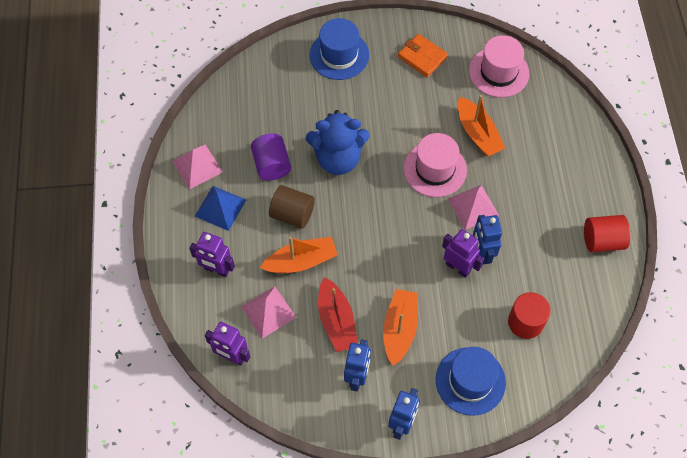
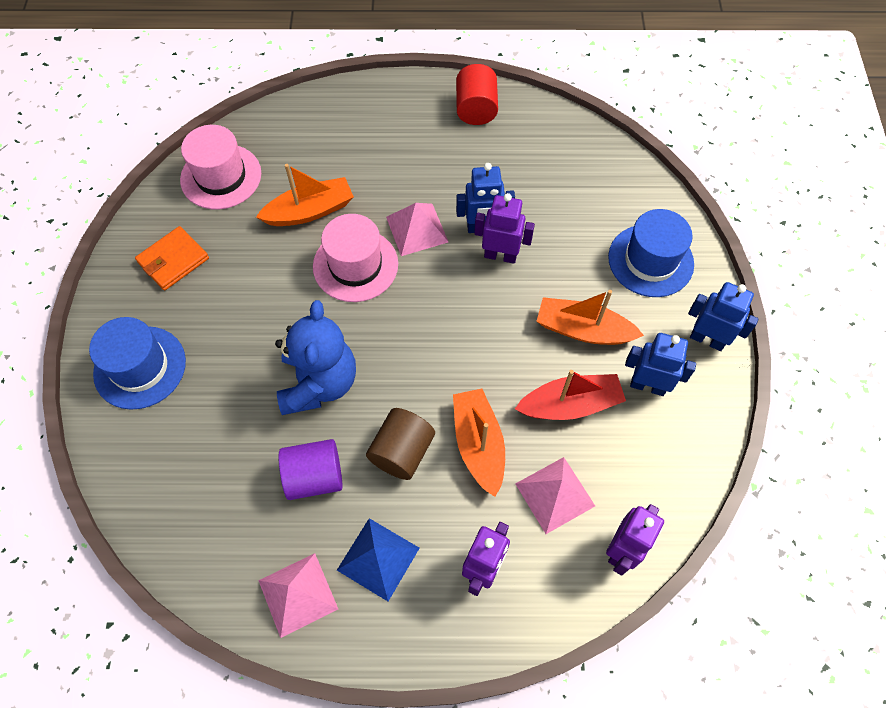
camera: 85 degrees left, 0 degrees up
(458, 267) = (500, 255): purple robot -> purple robot turned 60 degrees clockwise
(525, 322) = (576, 196): red cylinder -> none

